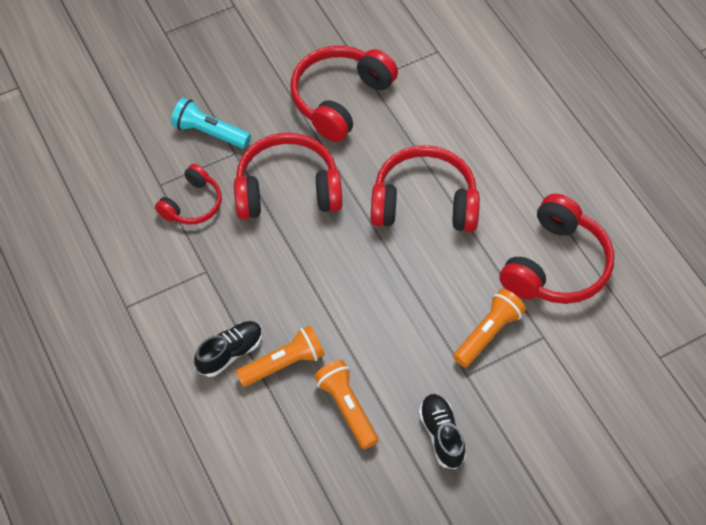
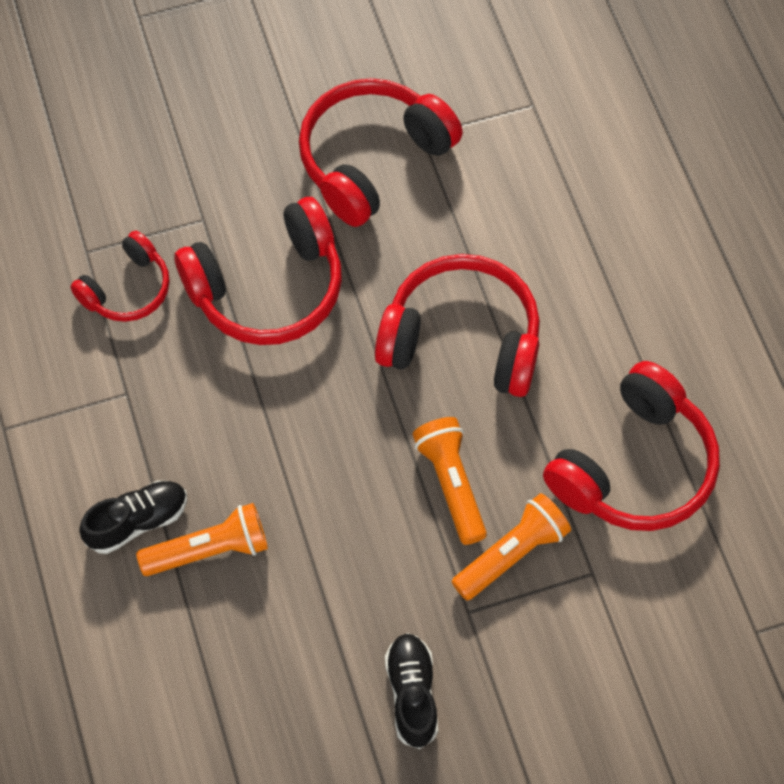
camera: 10 degrees right, 5 degrees up
(209, 132) = (173, 183): turquoise flashlight -> none
(287, 189) = (268, 288): red headphones -> red headphones turned 150 degrees clockwise
(347, 408) = (286, 631): orange flashlight -> orange flashlight (451, 484)

